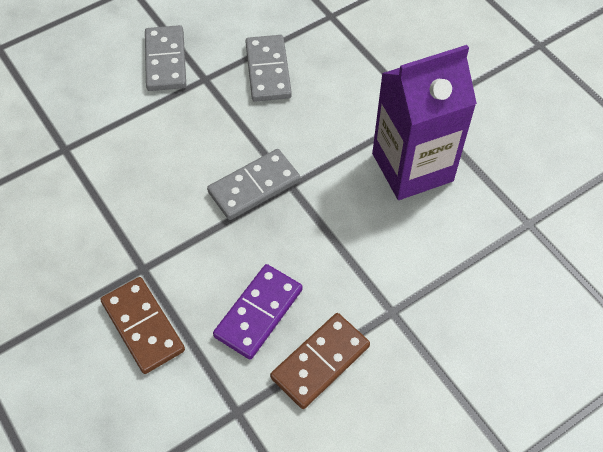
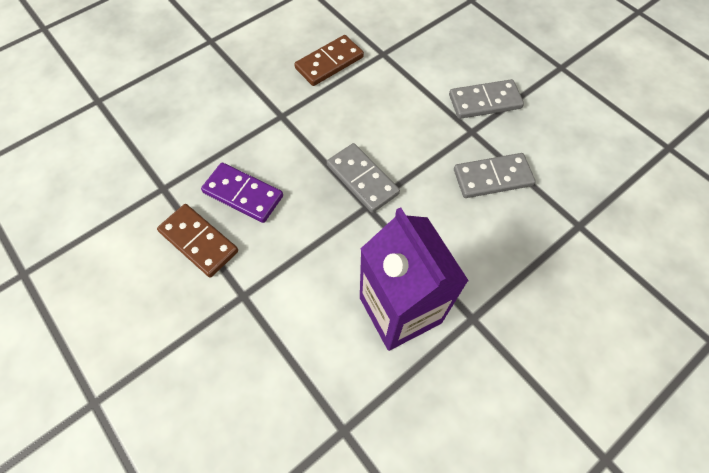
camera: 85 degrees right, 5 degrees up
(143, 326) = (233, 122): brown domino -> brown domino (329, 63)

